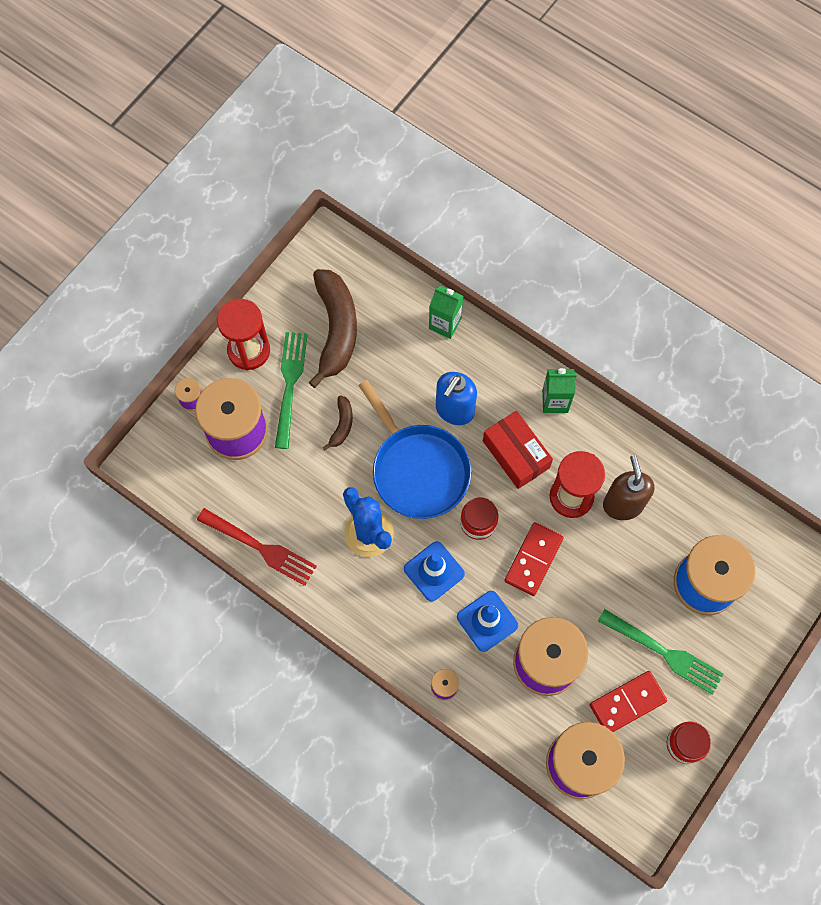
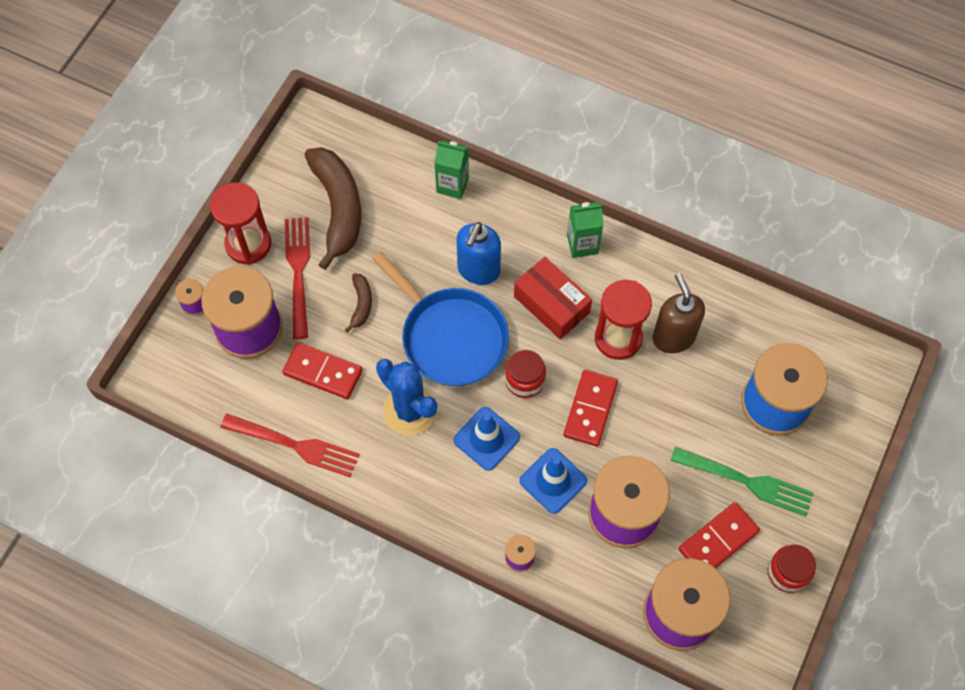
camera: 10 degrees left, 5 degrees down
(290, 385) = (298, 273): green fork -> red fork
(296, 483) = (323, 372): none -> red domino

